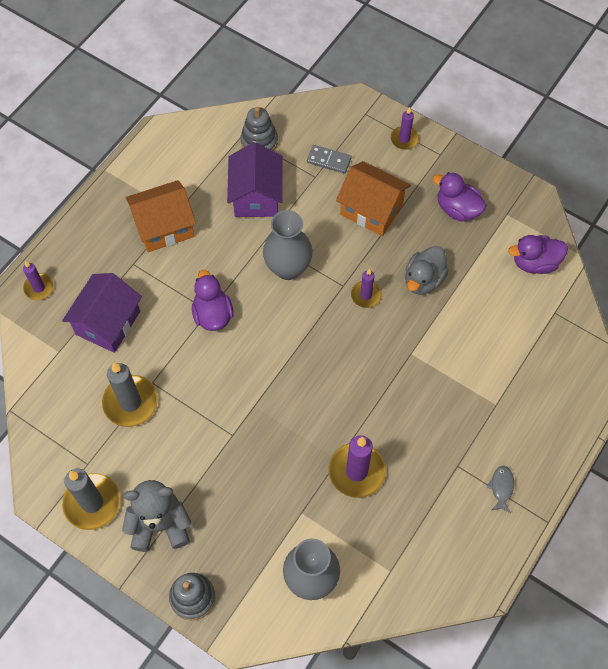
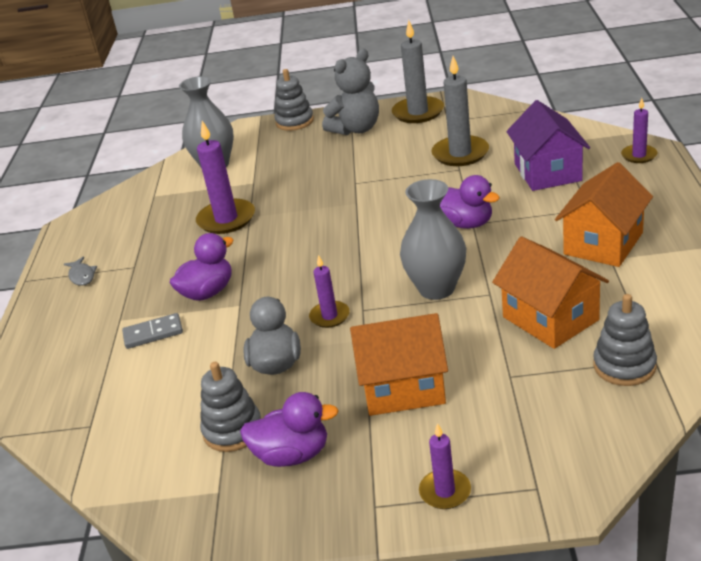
camera: 150 degrees right, 30 degrees down
(256, 196) = (550, 318): purple house -> orange house
(329, 160) = (515, 402): grey domino -> grey domino (153, 333)
(477, 248) = (233, 430): none -> grey stacking toy
(534, 263) = (144, 459): purple duck -> purple duck (207, 292)

